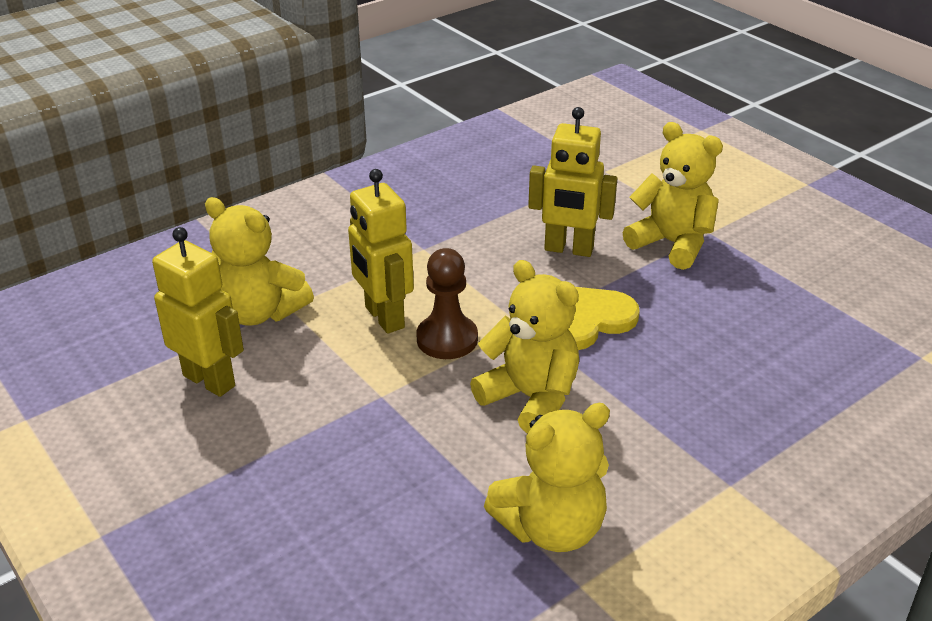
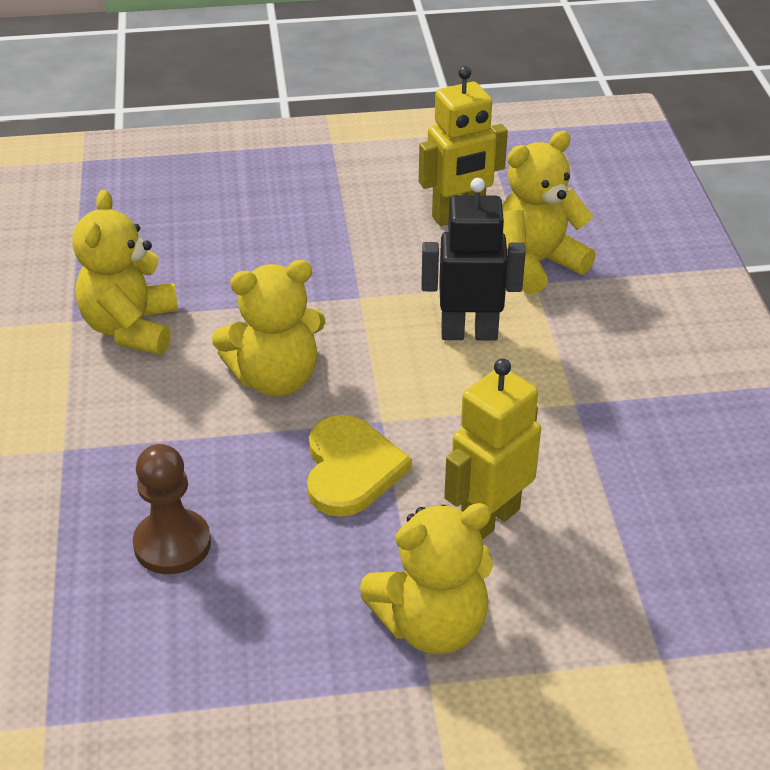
camera: 120 degrees right, 5 degrees up
(383, 318) = (469, 333): yellow robot -> black robot
(447, 339) = (402, 360): brown pawn -> brown pawn (172, 544)

